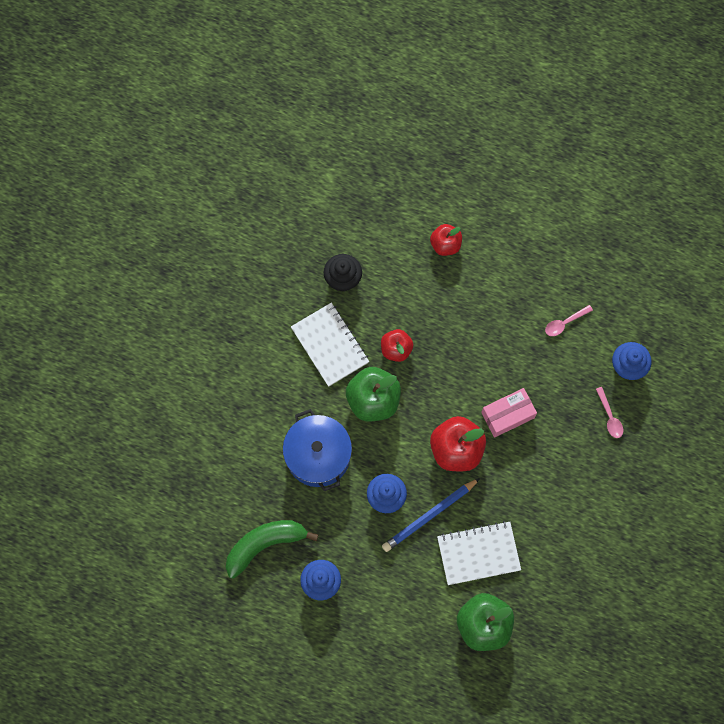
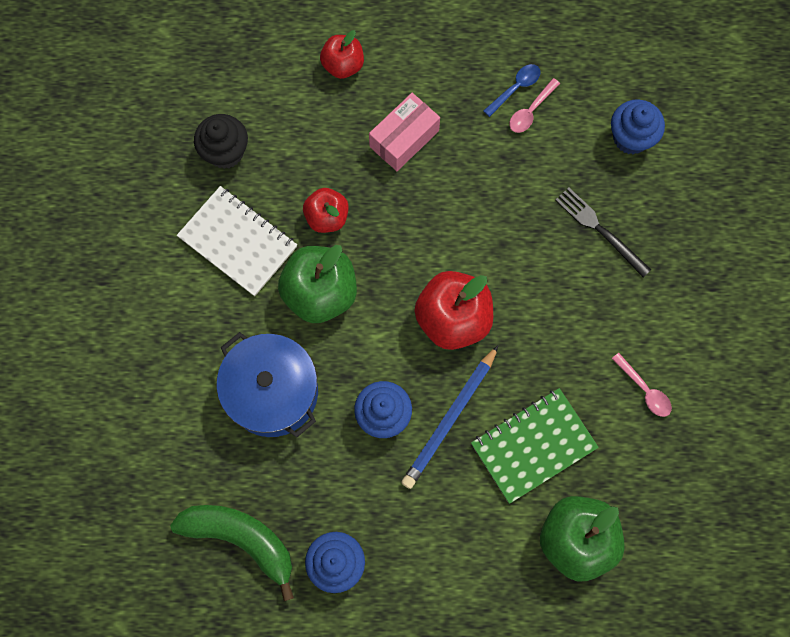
camera: 20 degrees left, 0 degrees up
(264, 544) = (241, 539): green banana -> green banana turned 75 degrees clockwise
(478, 553) = (533, 446): white notebook -> green notebook
(507, 415) = (502, 251): pink box -> pink box (404, 139)
(560, 303) = (515, 88): none -> blue spoon
(580, 424) = (600, 230): none -> black fork
(609, 416) = (633, 208): pink spoon -> pink spoon (644, 389)

